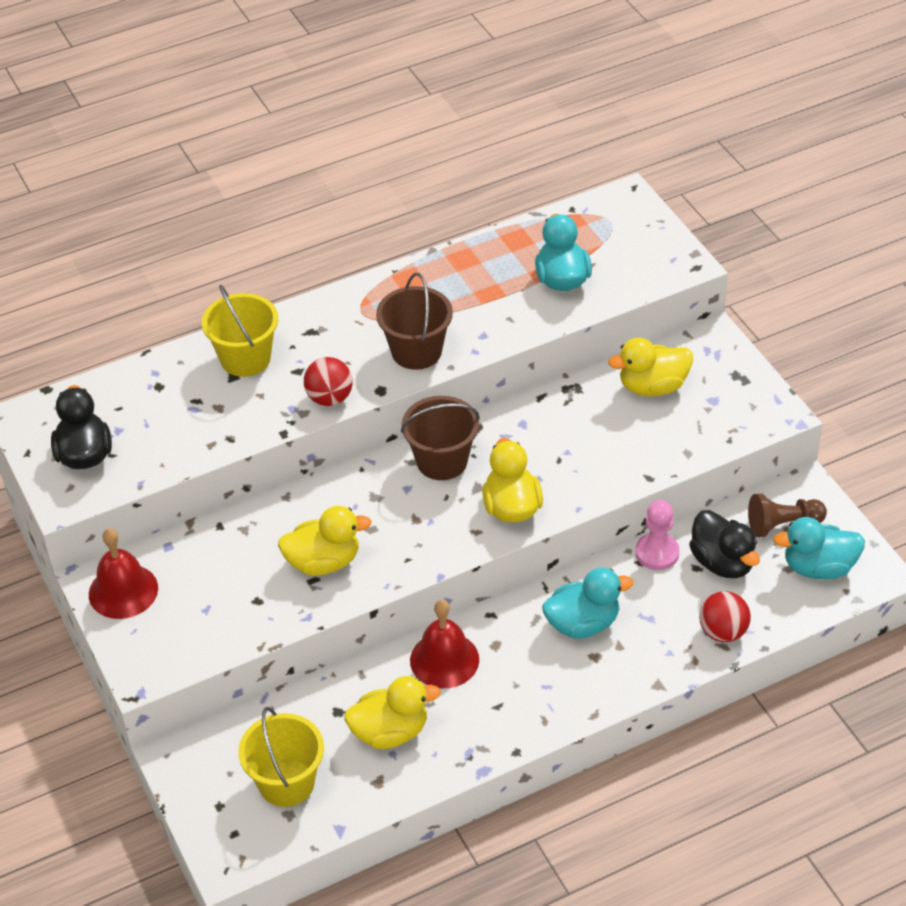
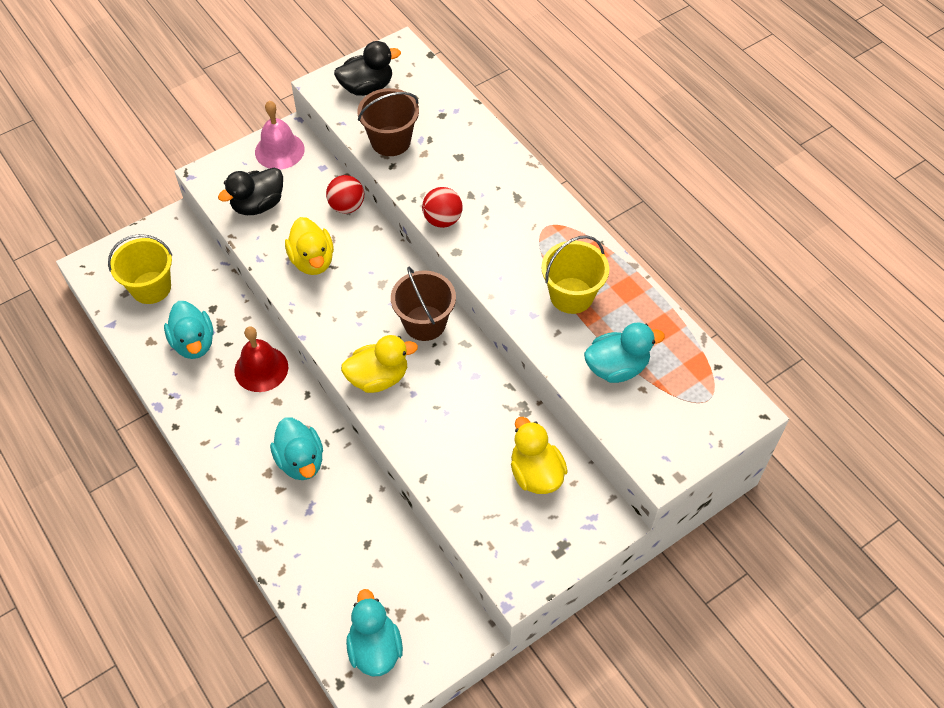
camera: 80 degrees right, 10 degrees up
(123, 591) = (279, 150): red bell -> pink bell
(245, 358) = (479, 161): yellow bucket -> yellow bucket (571, 295)
(390, 732) = (194, 343): yellow duck -> turquoise duck
(416, 351) = (505, 270): brown bucket -> brown bucket (390, 141)
(657, 553) = (381, 511): pink pawn -> none
(722, 562) = (374, 565): black duck -> black duck (258, 205)
(723, 632) = (296, 569): red ball -> red ball (347, 206)
(783, 525) = (423, 615): brown pawn -> none

